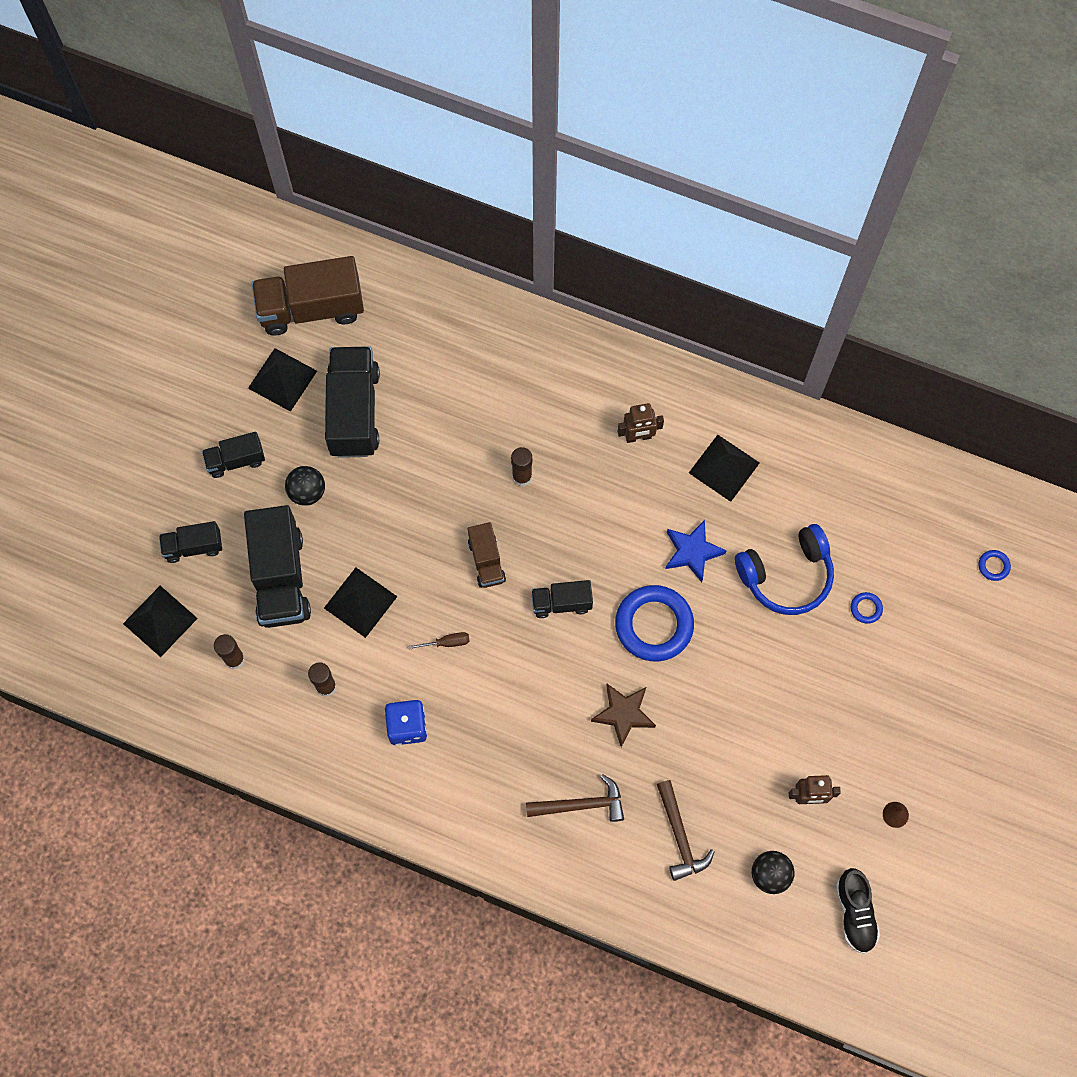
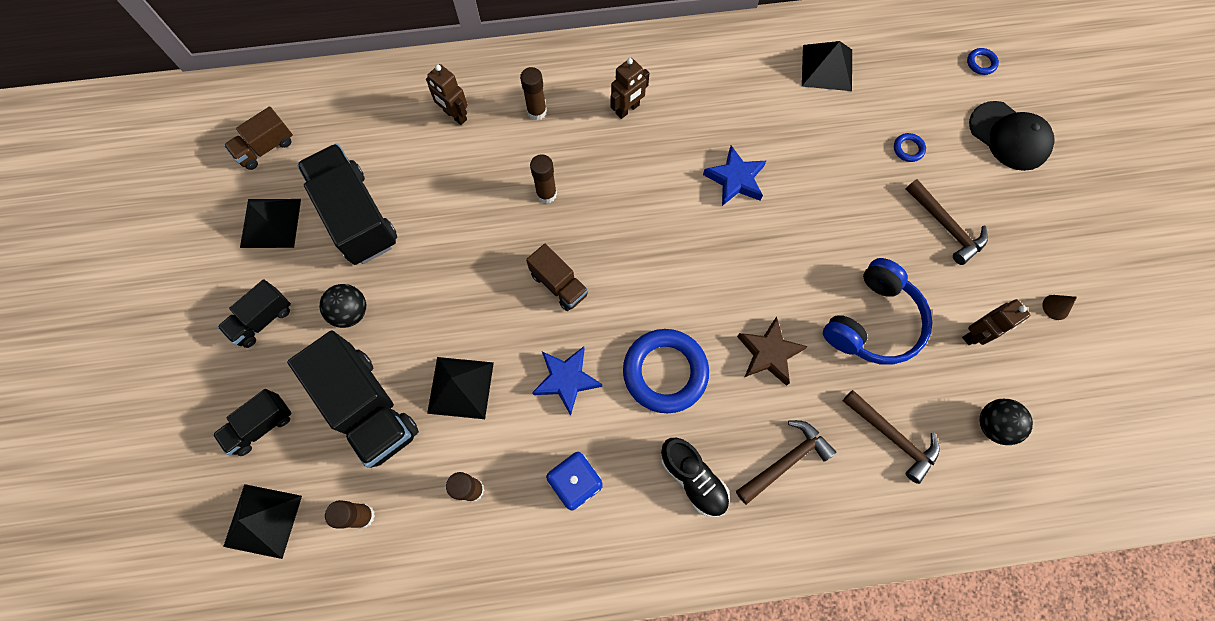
camera: 30 degrees left, 0 degrees up
(311, 308) = (266, 148): brown truck -> brown truck, size x0.54
(447, 643) = (566, 379): brown screwdriver -> blue star
(485, 362) = (455, 115): none -> brown robot
(557, 396) = (537, 111): none -> brown glue stick
(561, 603) = (650, 284): black truck -> none
(654, 625) = (743, 259): blue ring -> blue ring (665, 372)
(724, 467) = (716, 97): black pyramid -> black pyramid (827, 67)
(786, 575) = (826, 157): blue headphones -> blue headphones (873, 322)
(850, 694) = (946, 226): none -> brown hammer
(855, 913) = (1087, 416): black shoe -> black shoe (693, 479)
(968, 647) = (1009, 136): none -> black cap

